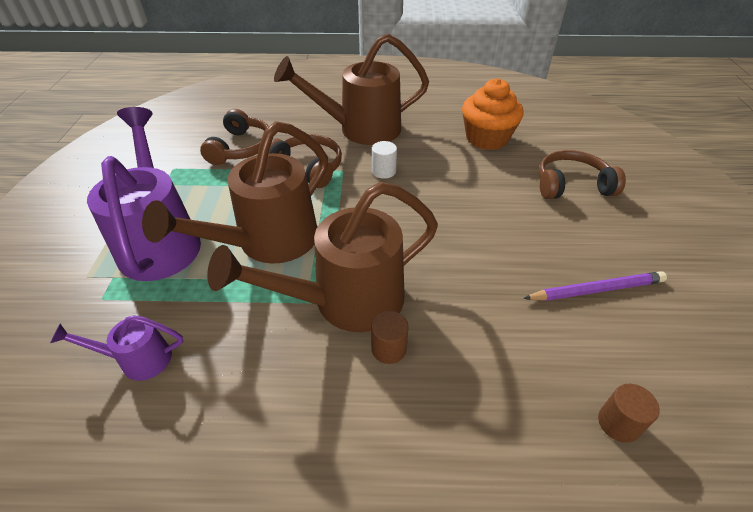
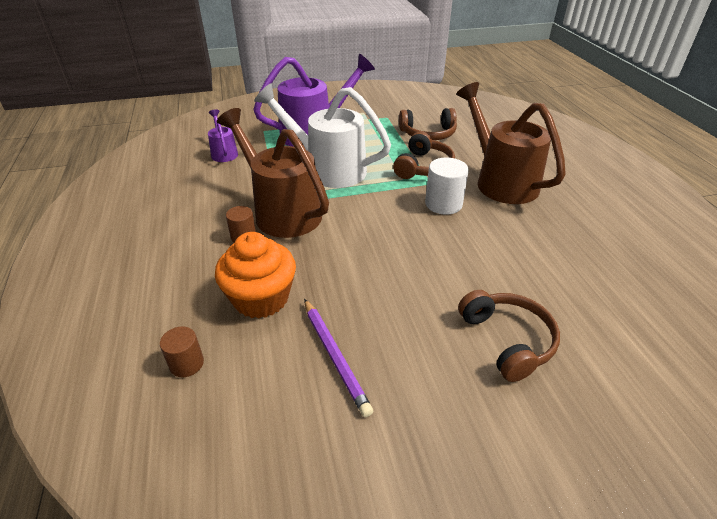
camera: 75 degrees right, 5 degrees down
(268, 242) = (328, 169): brown watering can -> white watering can
(383, 171) = (443, 204): white cylinder -> white cylinder, size x1.59
(486, 138) = (555, 264): orange cupcake -> orange cupcake (261, 298)

